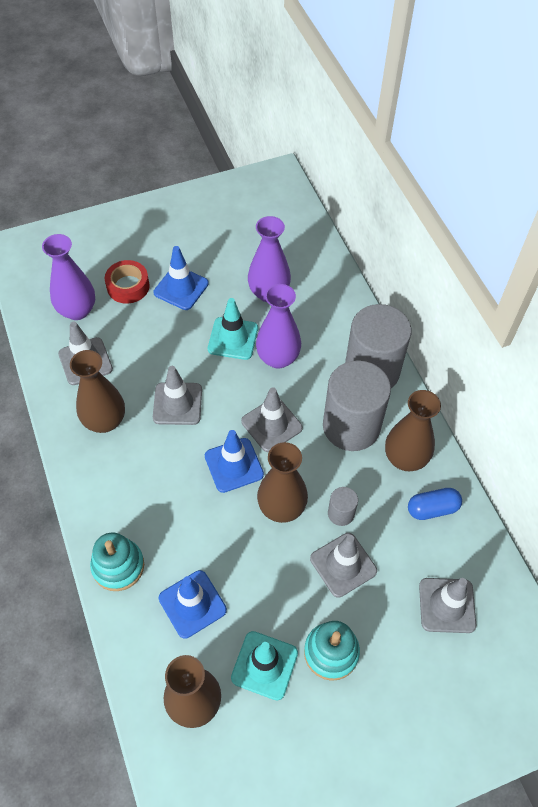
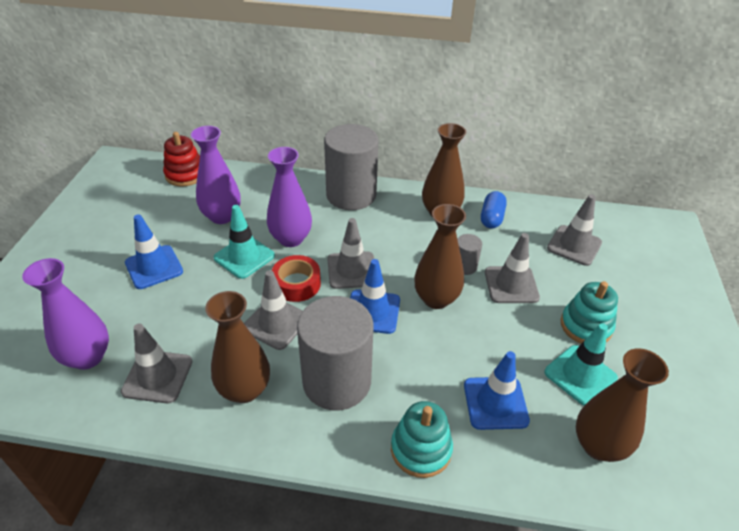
camera: 60 degrees left, 15 degrees down
(128, 286) = (107, 304): red tape -> red tape (296, 284)
(300, 233) = (185, 175): none -> red stacking toy
(351, 426) = (391, 227): grey cylinder -> grey cylinder (337, 381)

